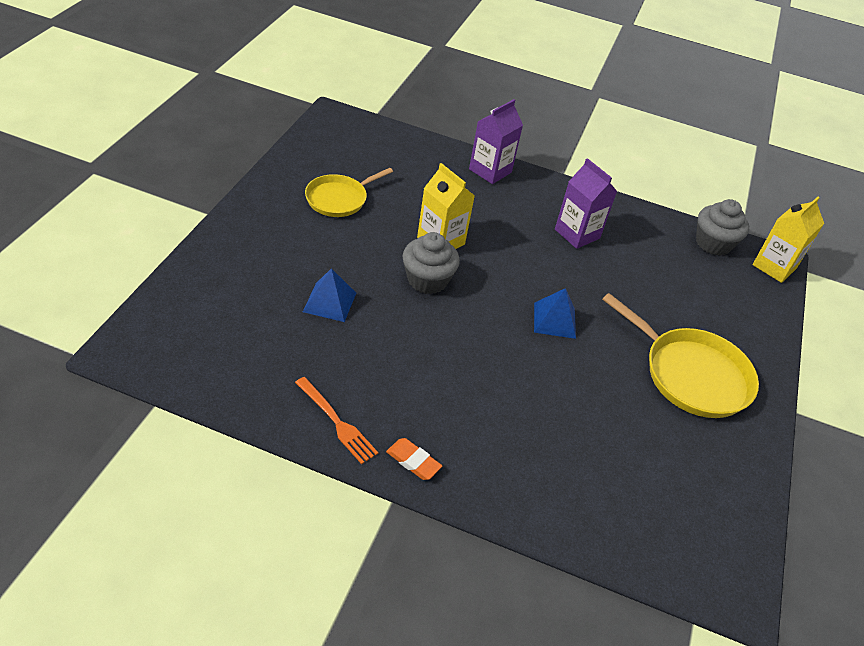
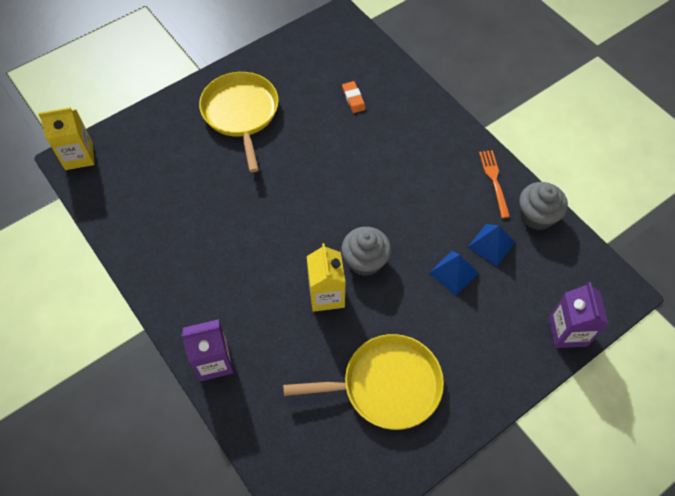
camera: 140 degrees left, 15 degrees up
(339, 199) = (386, 385): yellow pan -> yellow pan, size x1.56
(413, 461) = (460, 139): orange eraser -> orange eraser (353, 99)
(554, 320) = (296, 187): blue pyramid -> blue pyramid (491, 244)
(577, 234) = (203, 253): purple carton -> purple carton (568, 331)
(713, 243) = (100, 195): grey cupcake -> grey cupcake (537, 216)

